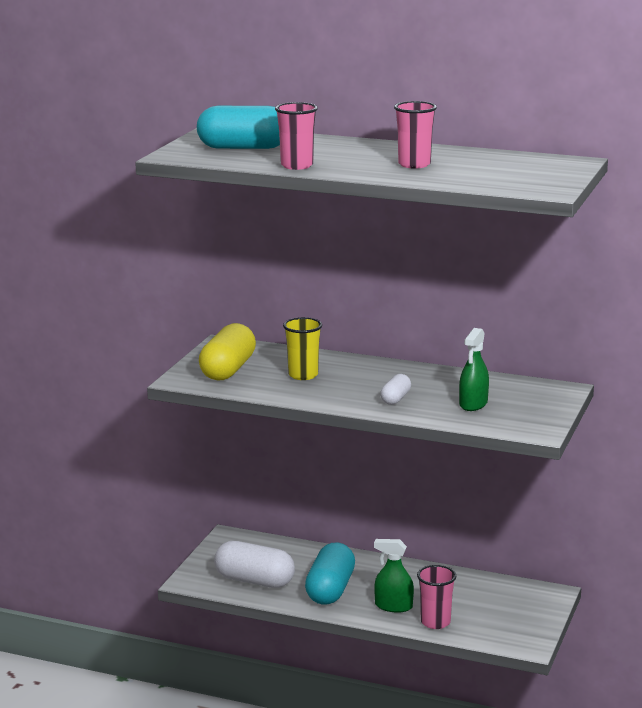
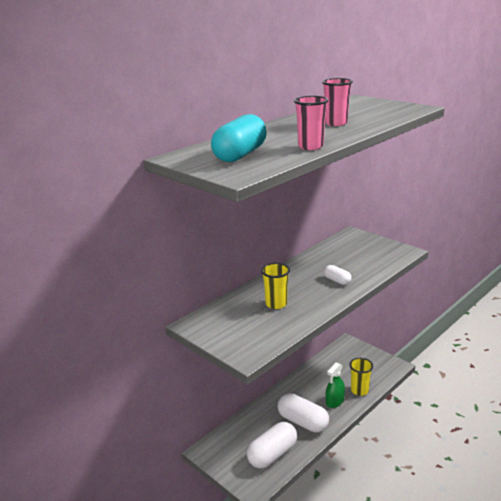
camera: 65 degrees left, 5 degrees up
(228, 370) = (243, 331): yellow capsule -> none
(330, 590) = (303, 422): turquoise capsule -> white capsule
(435, 622) = (359, 390): pink cup -> yellow cup
(473, 404) = (359, 260): green spray bottle -> none

